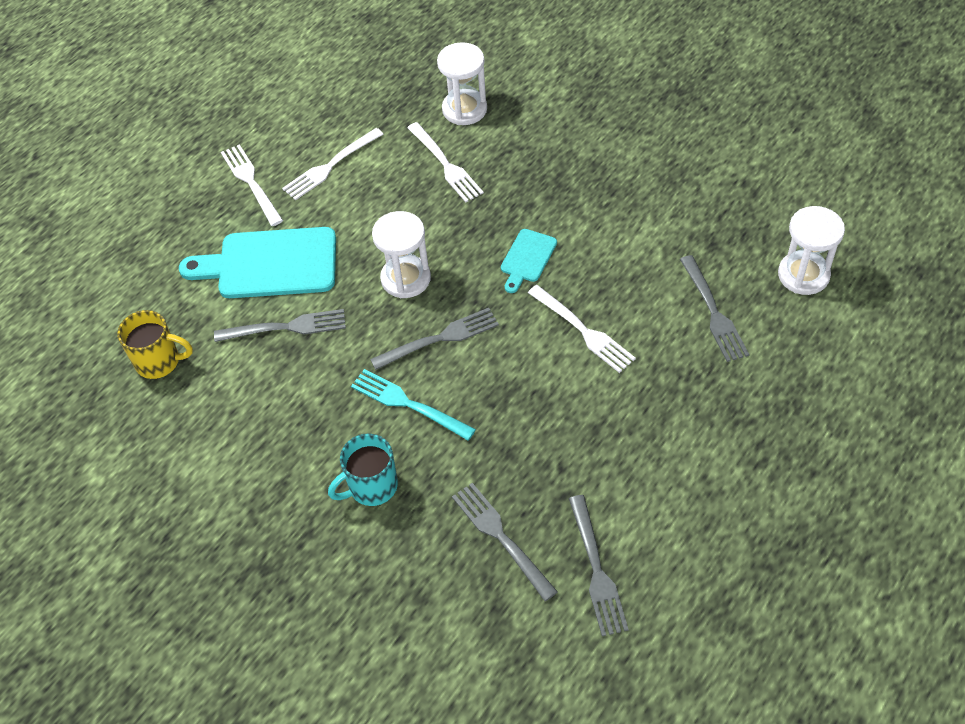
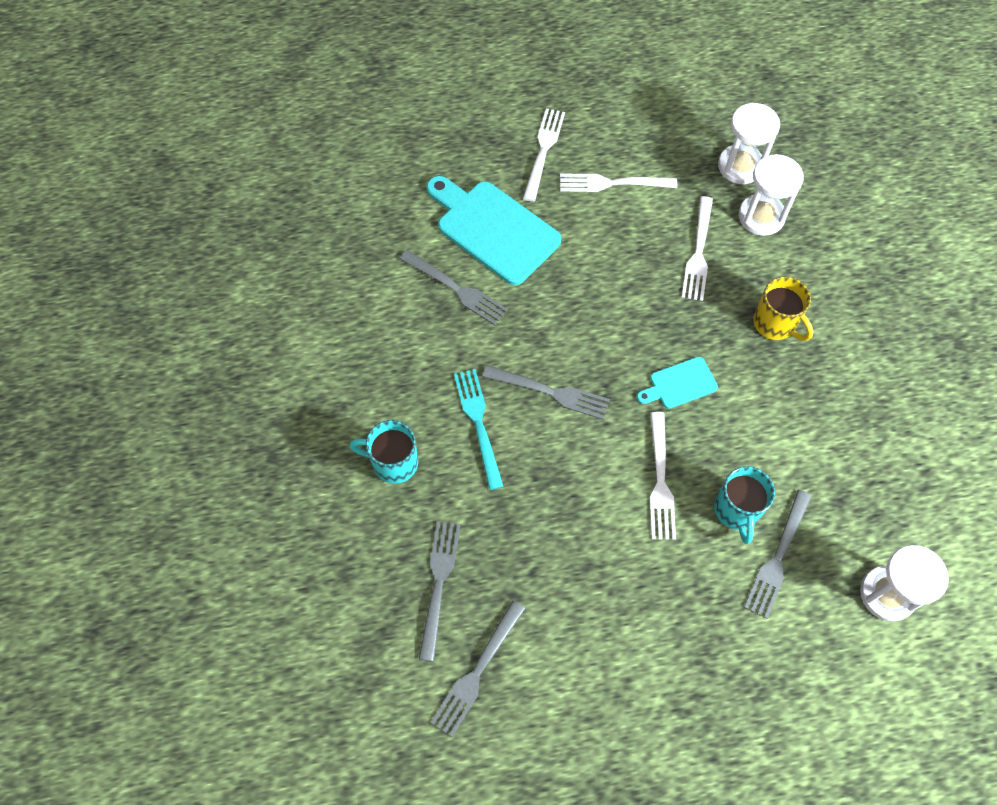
camera: 40 degrees right, 10 degrees up
(159, 361) = (352, 242): yellow mug -> yellow mug (775, 324)
(406, 279) = (574, 323): white hourglass -> white hourglass (740, 166)
(655, 306) = (736, 510): none -> turquoise mug

